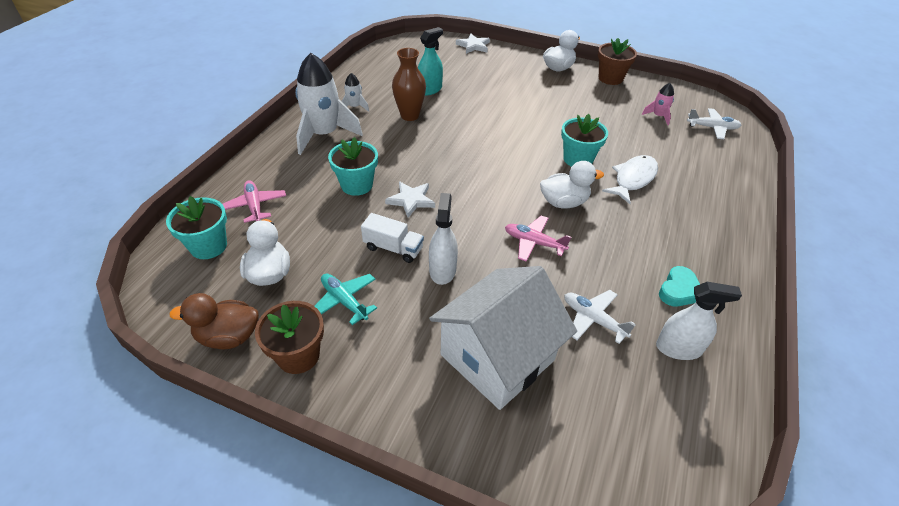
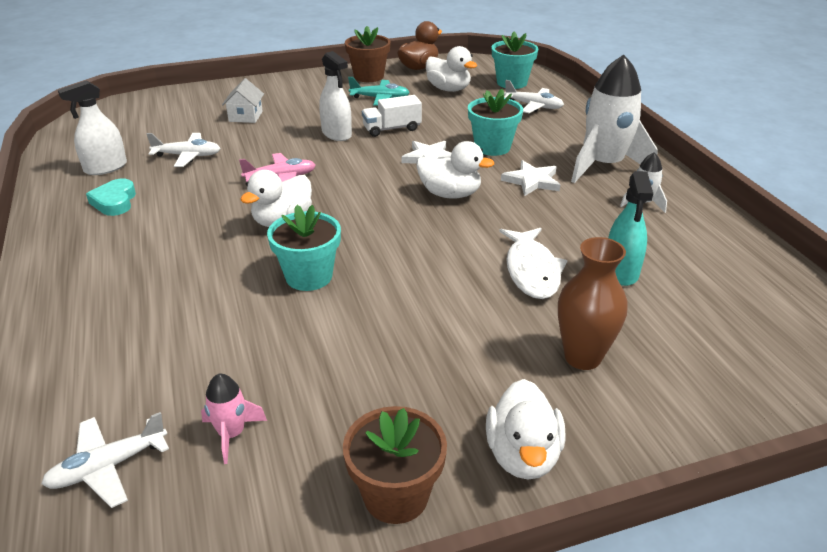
camera: 140 degrees right, 10 degrees down
(255, 206) = (533, 106): pink plane -> white plane
(410, 115) = (573, 225): brown vase -> brown vase (582, 357)
(441, 165) = (450, 194): none -> white duck
(473, 46) = (738, 411): white star -> white star (532, 181)
(497, 357) = (245, 116): white house -> white house, size x0.42
(633, 179) = (216, 286): white fish -> white fish (531, 271)

